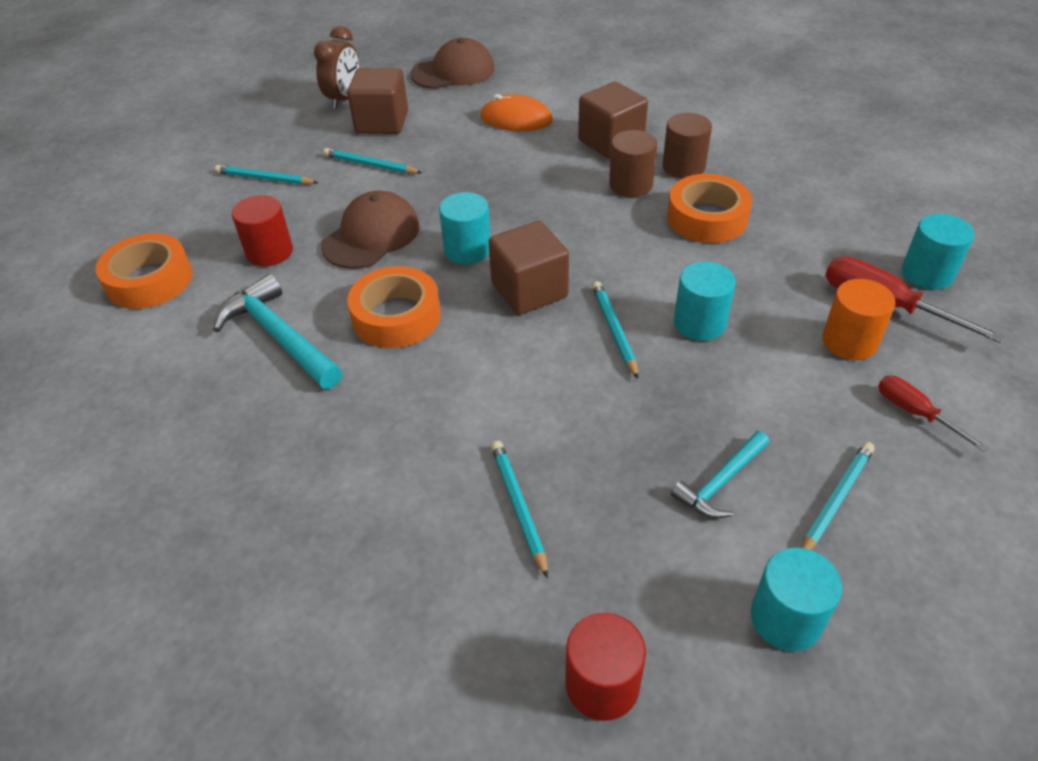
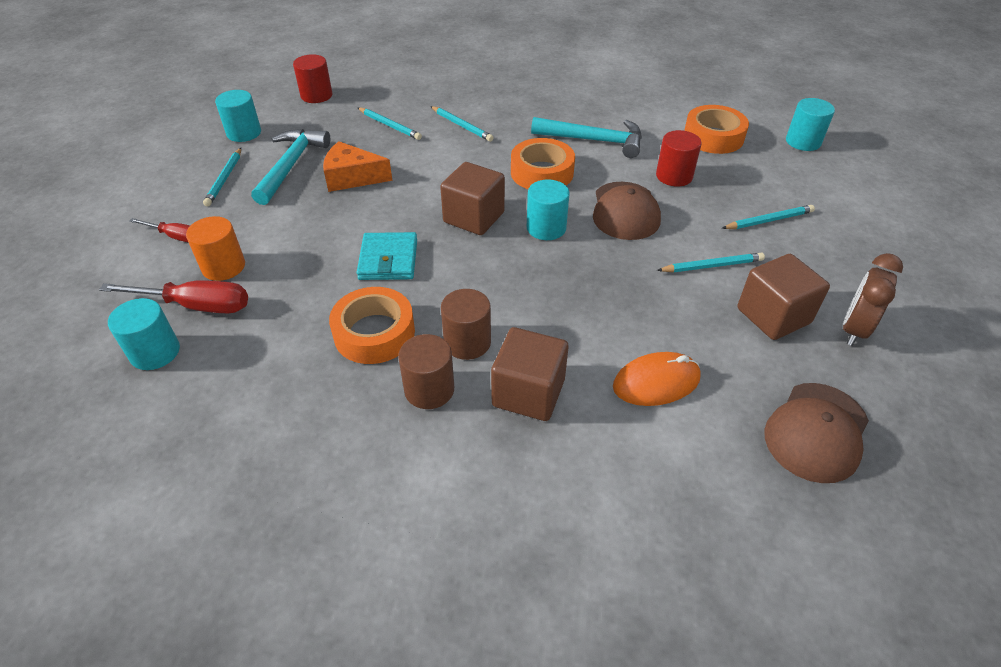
camera: 145 degrees right, 0 degrees up
(344, 99) = (854, 329): brown clock -> brown clock turned 45 degrees clockwise
(614, 330) = (396, 214): turquoise pencil -> turquoise pencil (462, 126)
(638, 415) = (352, 177): none -> orange cheese
(656, 279) = (388, 260): none -> turquoise wallet
(699, 323) = (339, 240): turquoise cylinder -> turquoise cylinder (803, 142)
(721, 482) = (291, 166): turquoise hammer -> turquoise hammer, size x1.65

